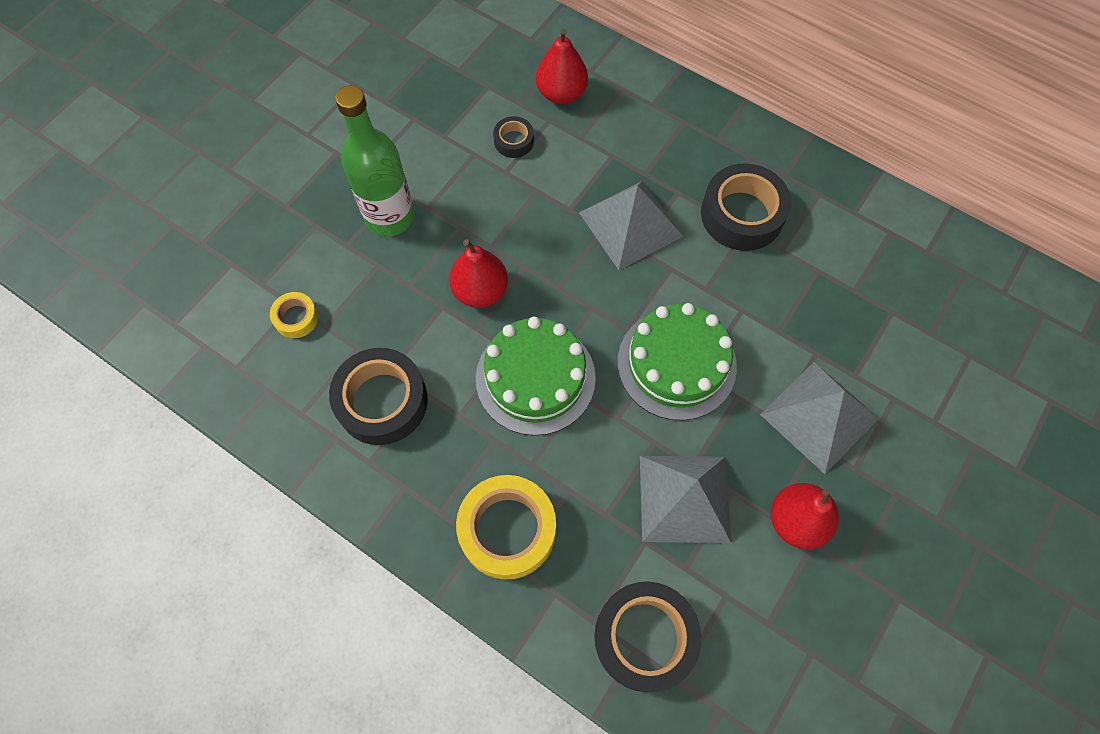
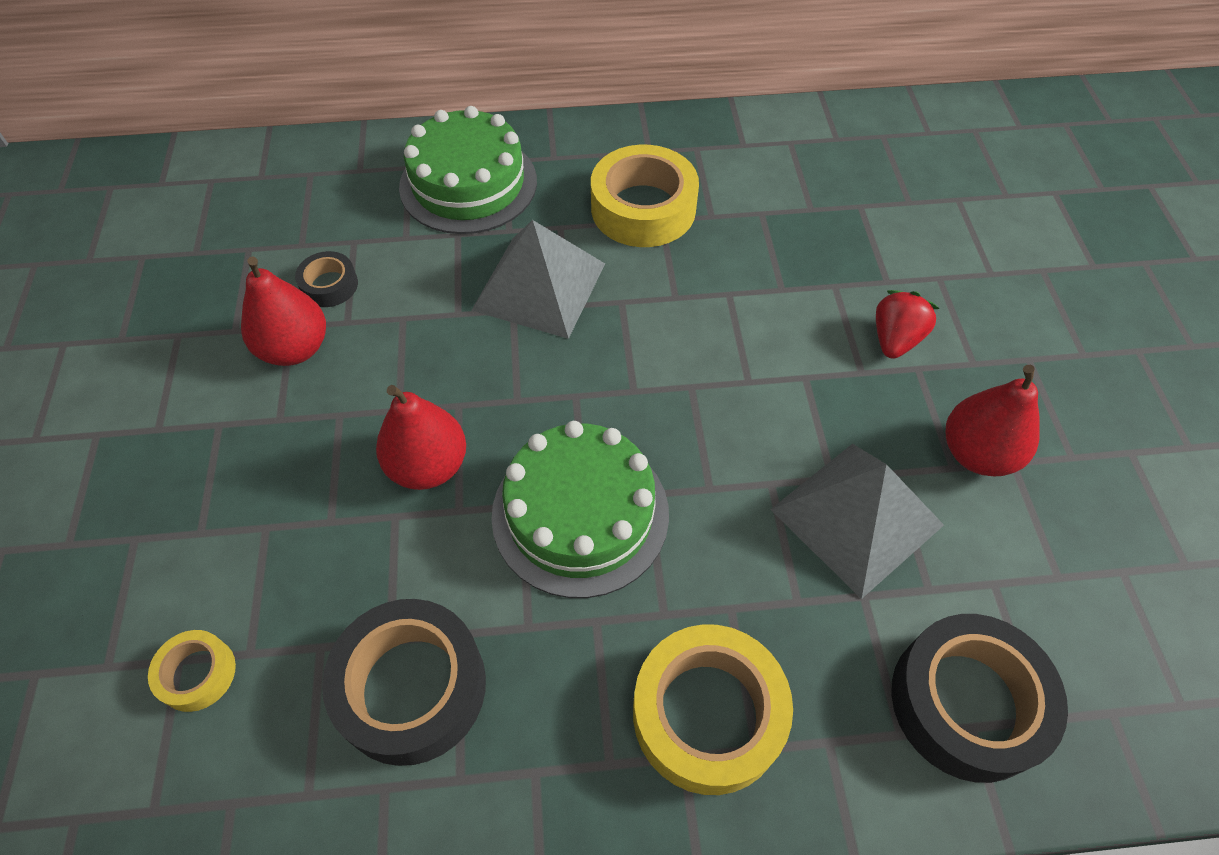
camera: 40 degrees left, 10 degrees down
(390, 216) = (235, 461): green bottle -> none
(561, 93) = (344, 208): red pear -> red pear (295, 348)
(676, 364) = (716, 388): green cake -> green cake (468, 184)
(742, 214) = (643, 208): black tape -> yellow tape
(819, 416) = (895, 339): grey pyramid -> red strawberry

